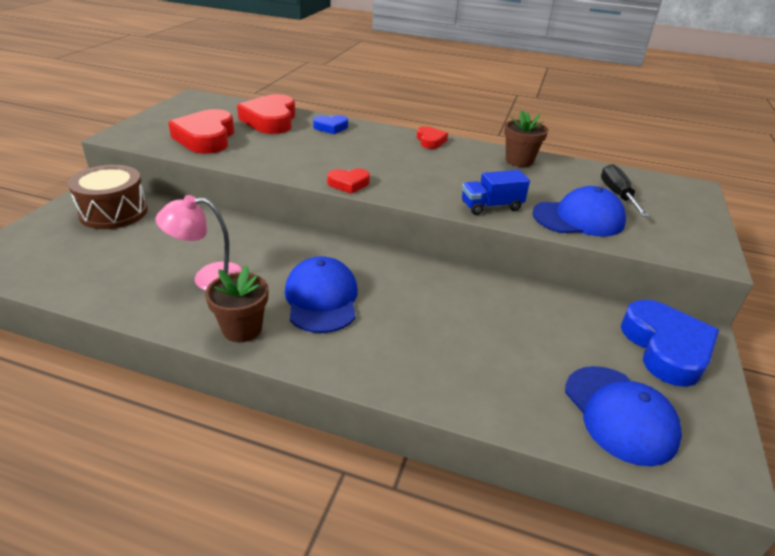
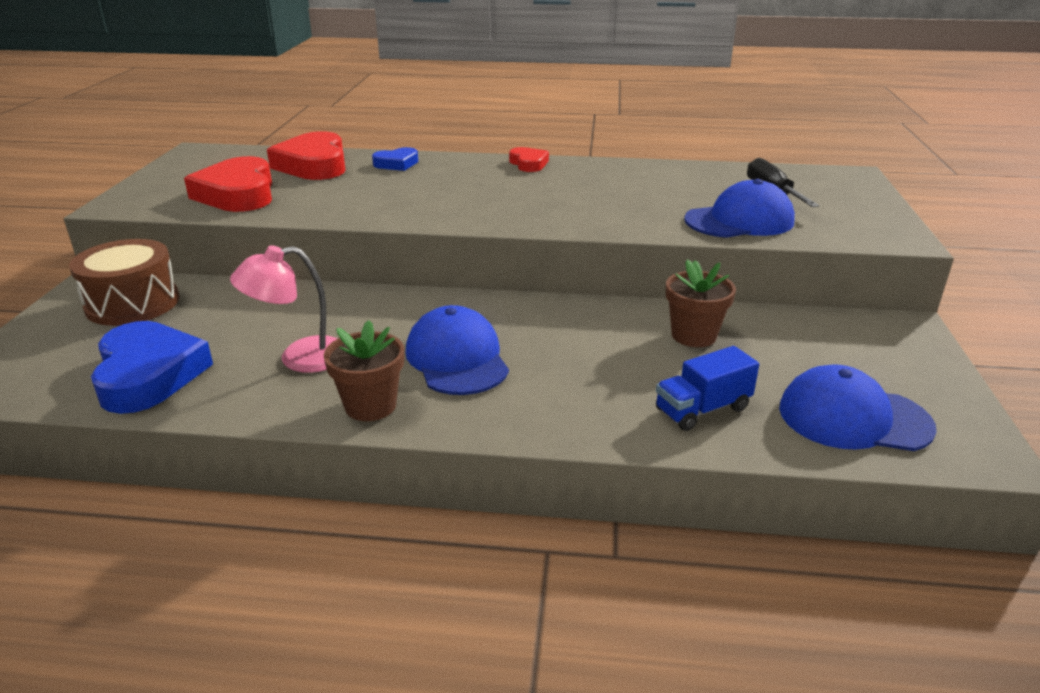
camera: 10 degrees left, 5 degrees down
(348, 184) = (450, 220): red heart -> none
(491, 206) = (634, 222): blue truck -> blue truck (702, 409)
(519, 161) = (644, 172): brown flower pot -> brown flower pot (693, 335)
(619, 414) = (853, 418): blue cap -> blue cap turned 135 degrees clockwise
(666, 348) = (877, 346): blue heart -> blue heart (149, 375)

